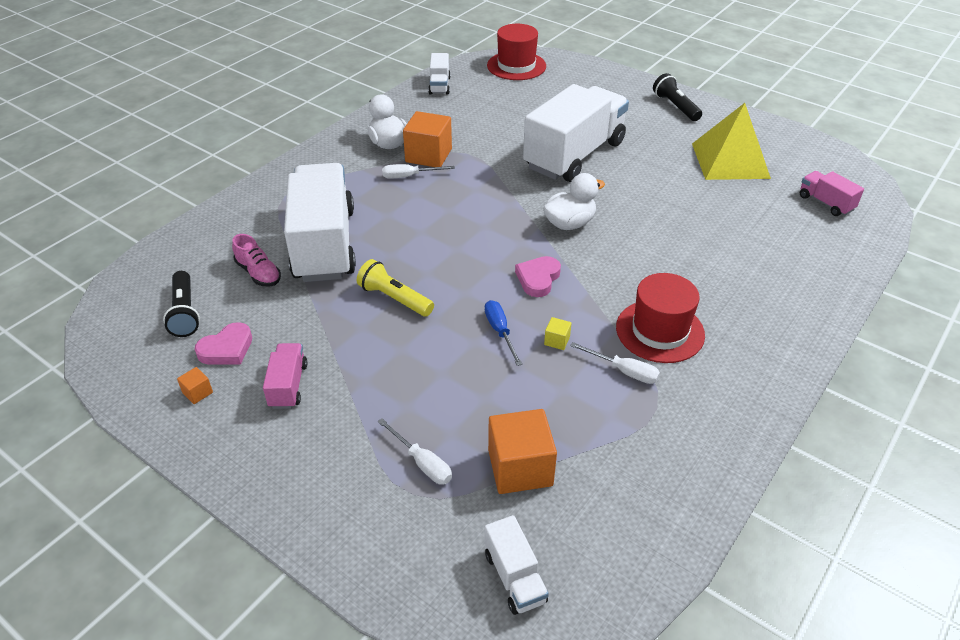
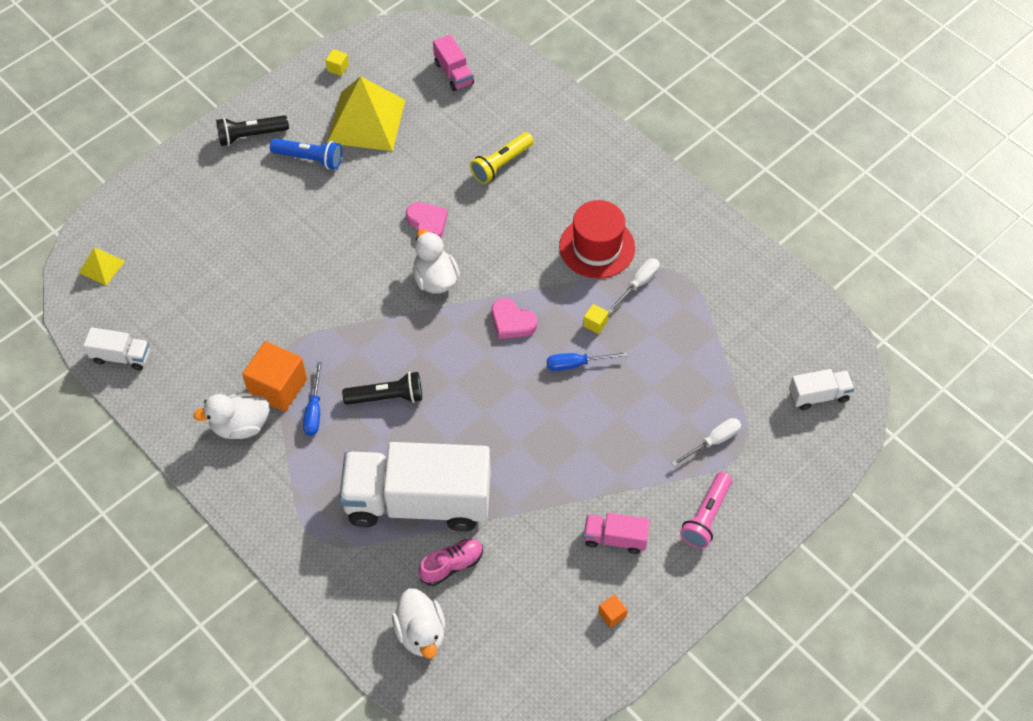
camera: 80 degrees left, 15 degrees up
(185, 312) = (499, 634): black flashlight -> black flashlight (387, 397)
(191, 263) = (421, 633): none -> white duck
(227, 349) = (559, 592): pink heart -> pink heart (427, 223)
(319, 465) = (706, 516): none -> pink flashlight
(394, 298) = (516, 443): yellow flashlight -> yellow flashlight (501, 164)
(409, 176) = (314, 410): white screwdriver -> blue screwdriver
(516, 66) = (101, 266): red hat -> yellow pyramid
(520, 468) = (726, 375): orange cube -> none
(574, 155) = (318, 249): white truck -> none
(669, 137) = (309, 159): none -> blue flashlight
(780, 137) = (338, 68): none -> yellow cube
(825, 203) = (453, 73): pink truck -> pink truck turned 90 degrees counterclockwise

